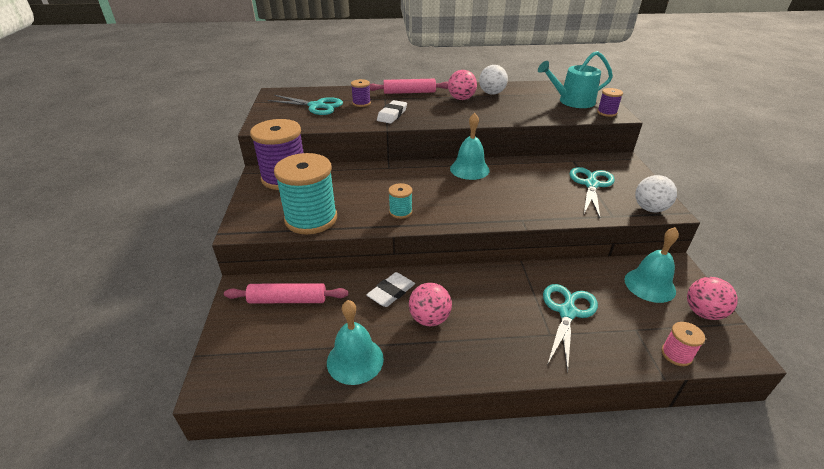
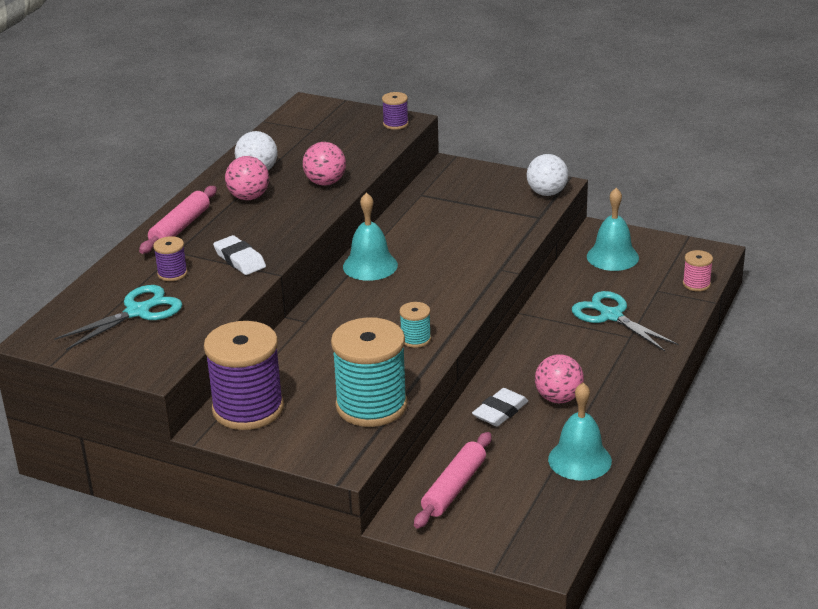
camera: 60 degrees left, 5 degrees down
(391, 292) = (500, 411): white eraser -> white eraser turned 60 degrees clockwise
(572, 101) = (344, 131): turquoise watering can -> none
(591, 184) = (476, 204): turquoise scissors -> none
(703, 312) = (664, 248): pink ball -> pink ball (325, 182)

